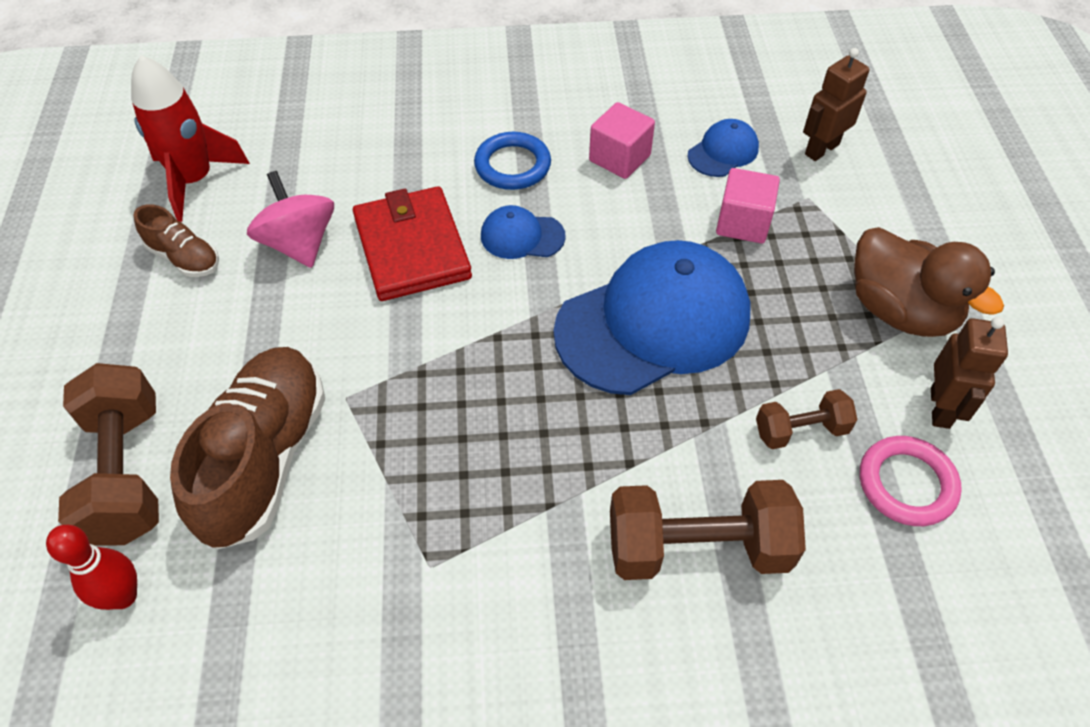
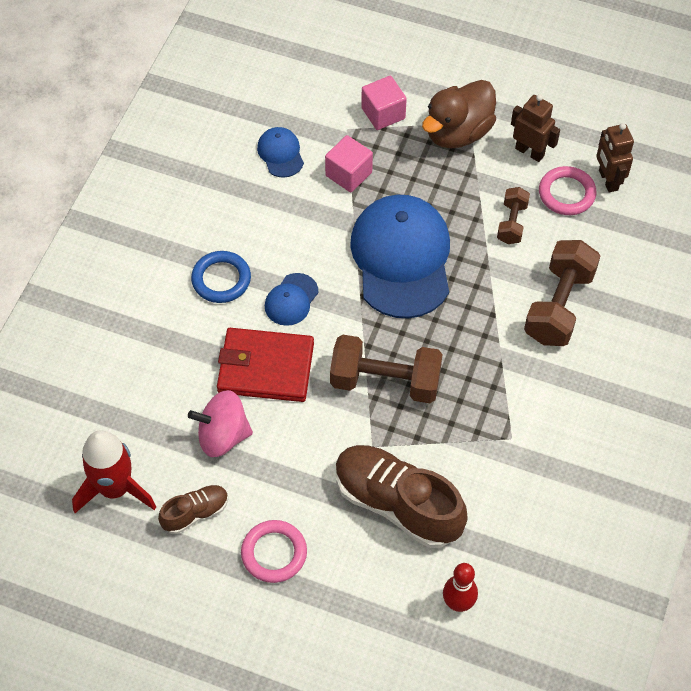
camera: 65 degrees left, 5 degrees up
(126, 473) = (369, 586): brown dumbbell -> brown dumbbell (385, 381)
(149, 351) = (274, 553): none -> pink ring
(619, 158) = (251, 214): pink cube -> pink cube (383, 113)
(821, 149) = (310, 100): brown robot -> brown robot (608, 180)
(900, 311) = (458, 132): brown duck -> brown duck turned 150 degrees clockwise

